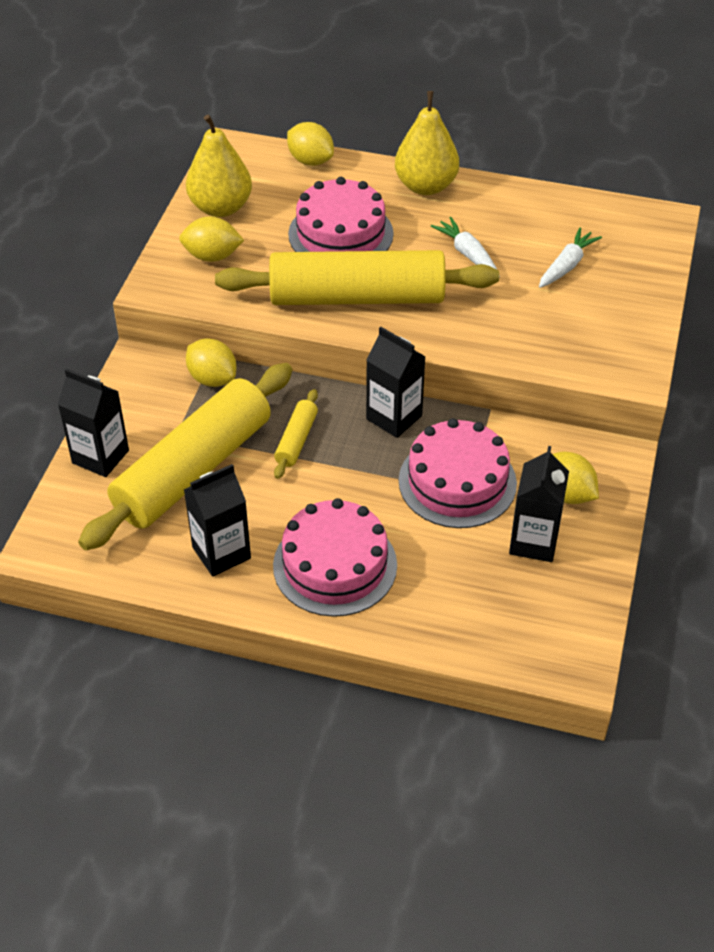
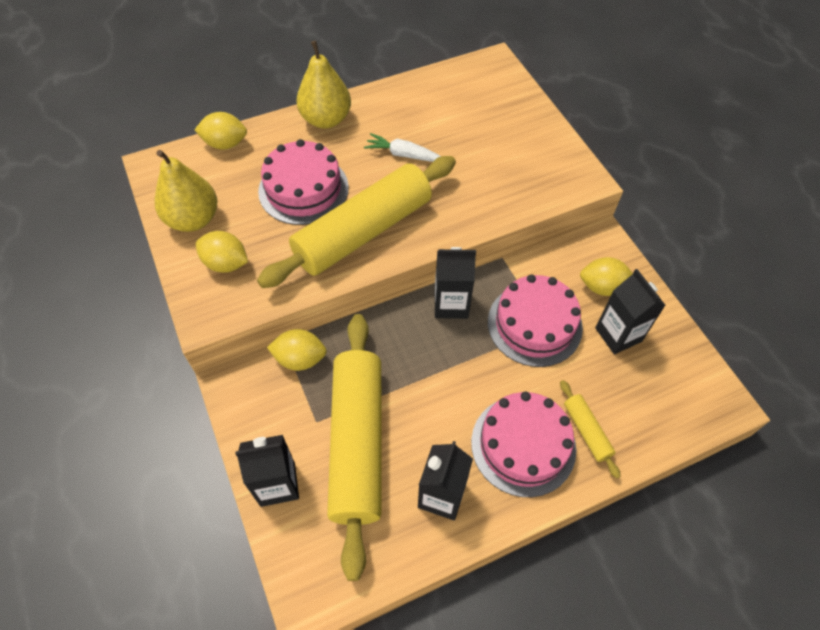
camera: 40 degrees left, 10 degrees up
(212, 256) = (226, 263): yellow lemon -> yellow lemon turned 60 degrees clockwise
(296, 440) = (405, 366): yellow rolling pin -> yellow rolling pin (586, 431)
(567, 265) = (471, 127): white carrot -> none

